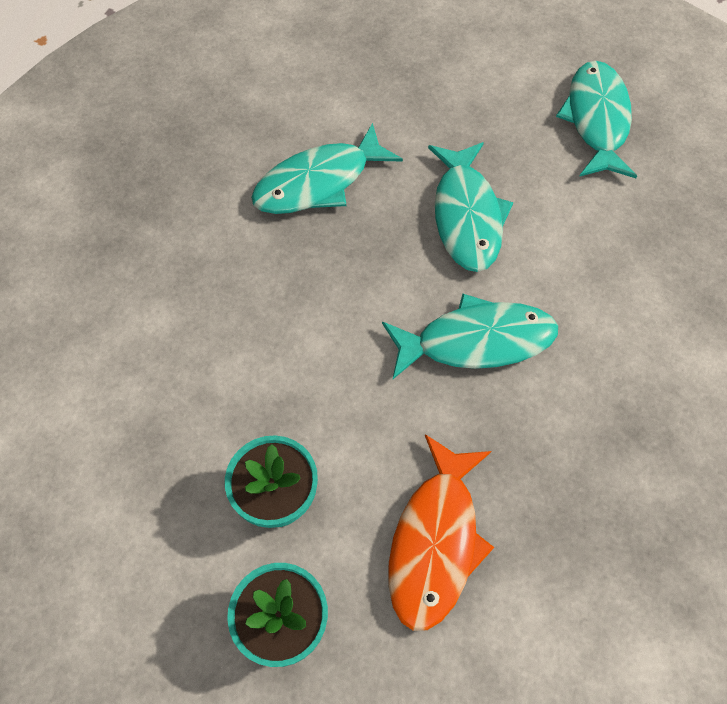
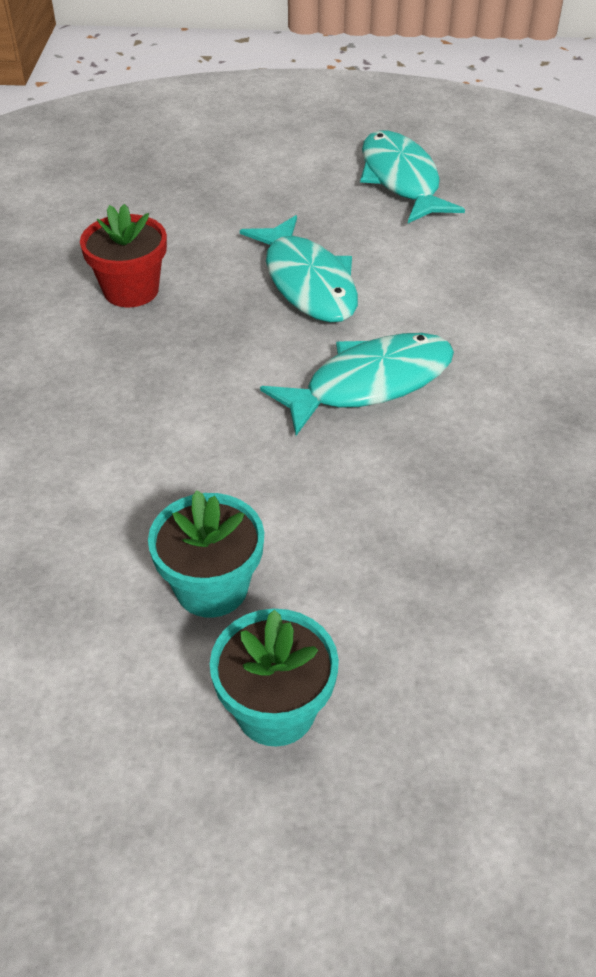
camera: 20 degrees left, 15 degrees down
(319, 182) = (131, 290): turquoise fish -> red flower pot
(435, 541) = (414, 573): orange fish -> none

